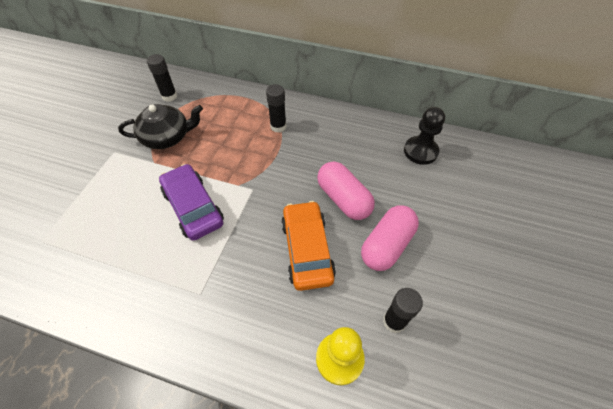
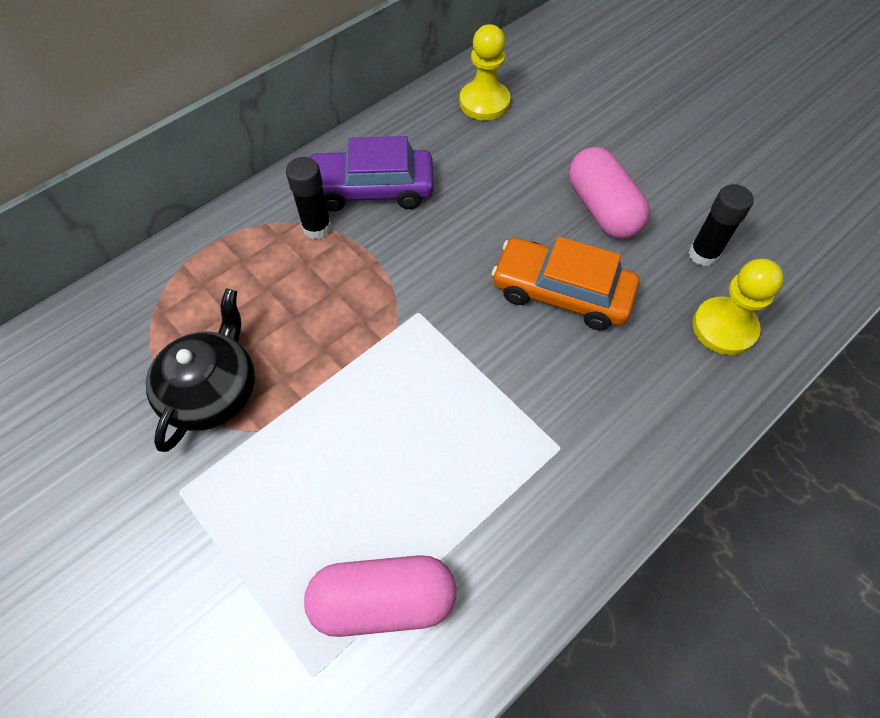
camera: 60 degrees left, 5 degrees up
(169, 96) = (105, 352): black glue stick -> none
(193, 207) = (399, 403): purple car -> purple car (372, 189)
(343, 199) = (507, 217): pink capsule -> pink capsule (383, 600)
(420, 151) = (484, 102): black pawn -> yellow pawn

